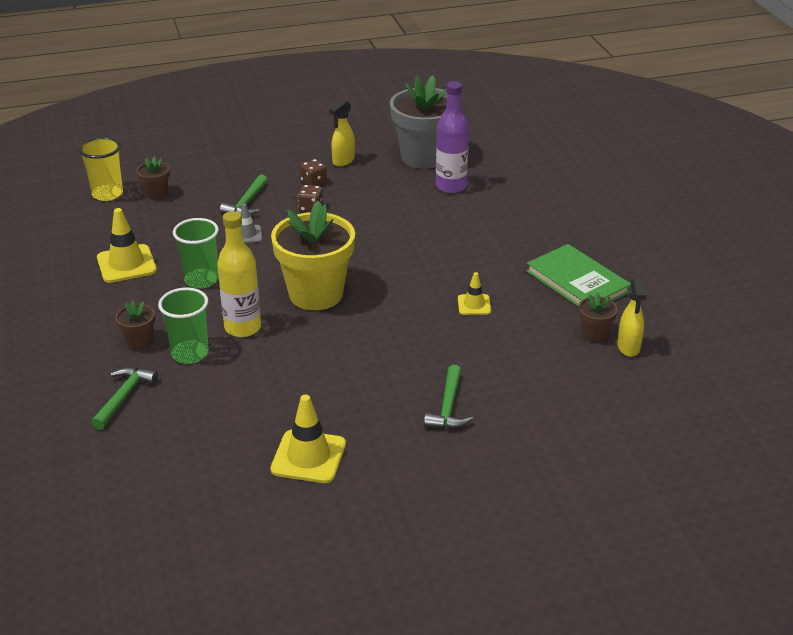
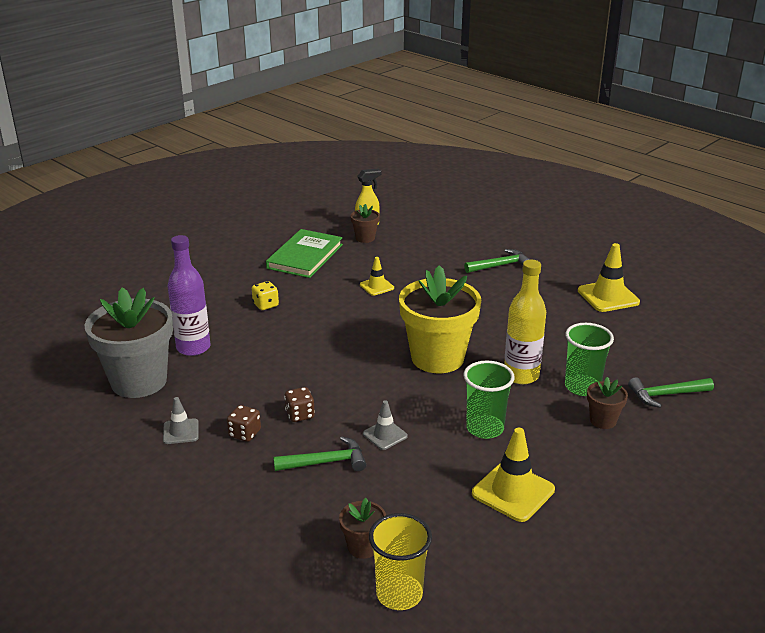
camera: 120 degrees left, 5 degrees down
(343, 161) = (181, 431): yellow spray bottle -> grey traffic cone
(492, 234) = (265, 305): none -> yellow dice

